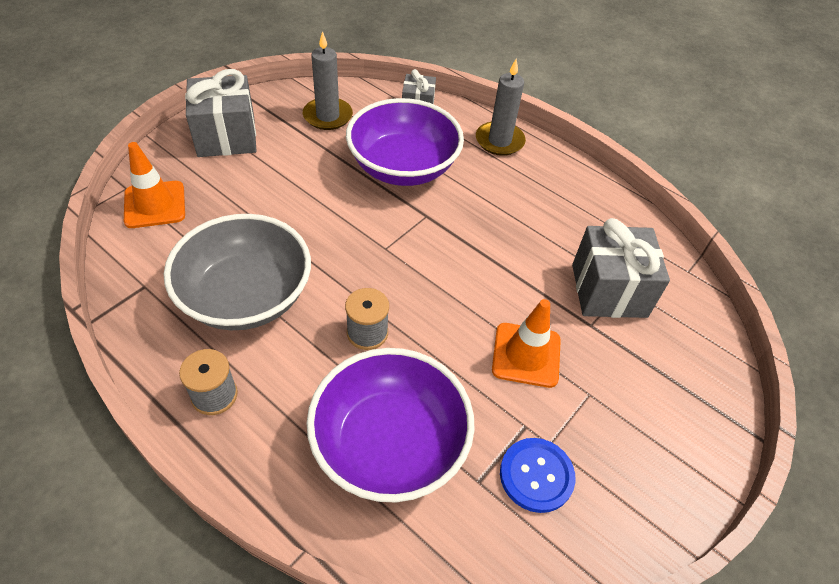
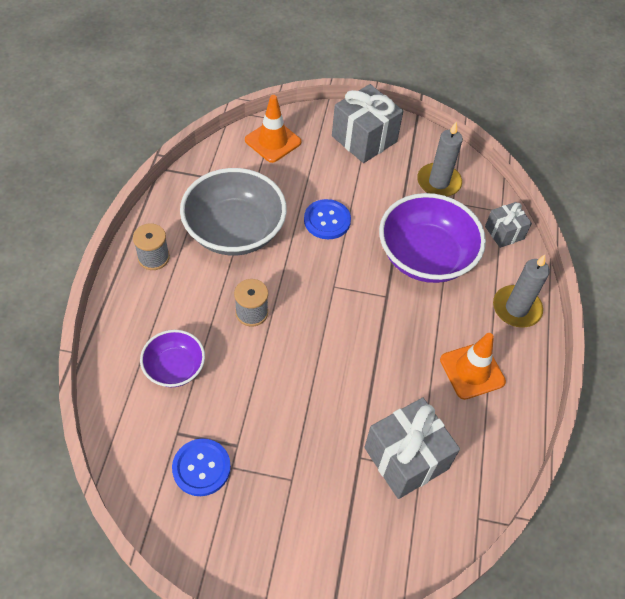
camera: 60 degrees right, 5 degrees up
(301, 213) = (327, 220): none -> blue button
(389, 444) = (175, 368): purple bowl -> purple bowl, size x0.55
(526, 355) = (299, 421): orange traffic cone -> orange traffic cone (472, 371)

